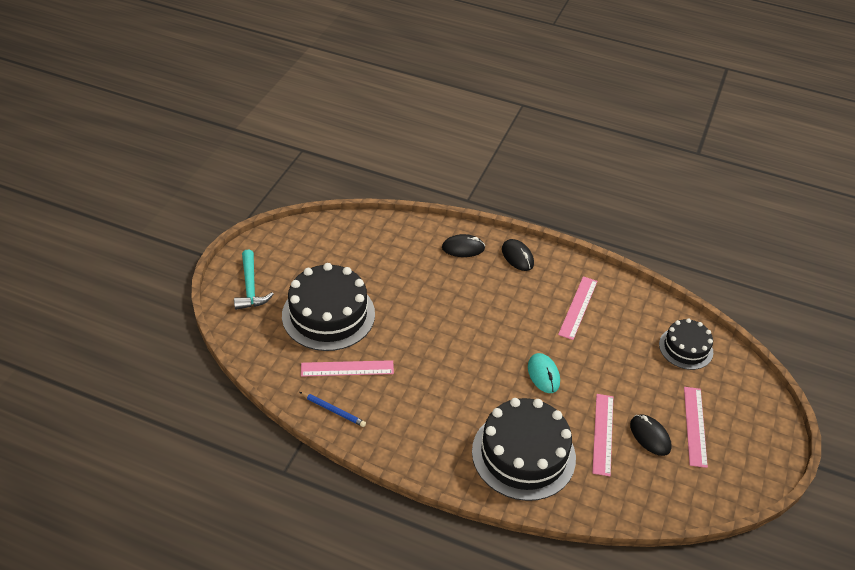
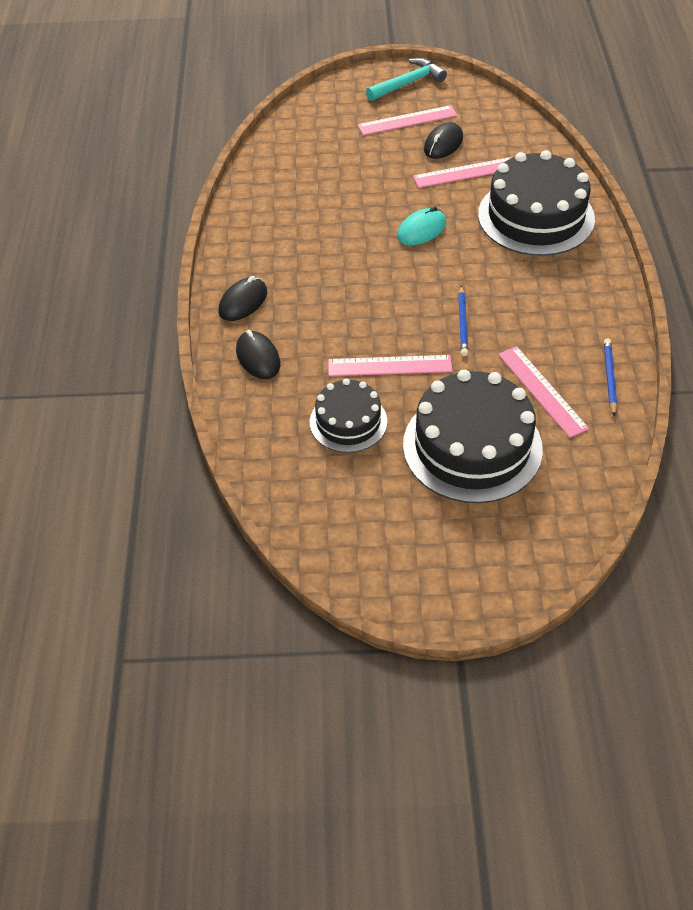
camera: 110 degrees left, 5 degrees up
(250, 287) = (487, 559): turquoise hammer -> turquoise hammer (408, 83)
(433, 355) = (462, 323): none -> blue pencil
(578, 307) = (299, 230): pink ruler -> pink ruler (389, 366)
(686, 348) = (307, 143): black cake -> black cake (348, 422)

